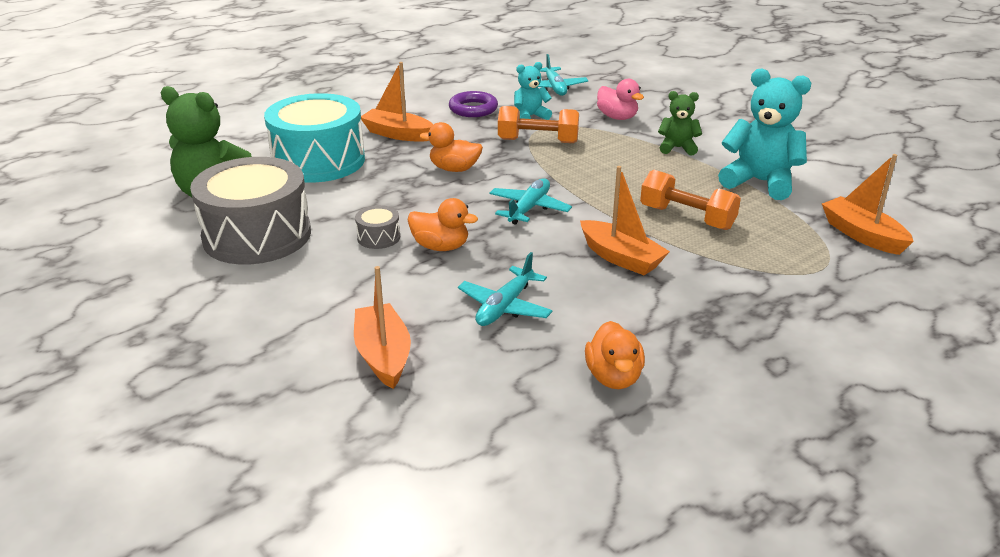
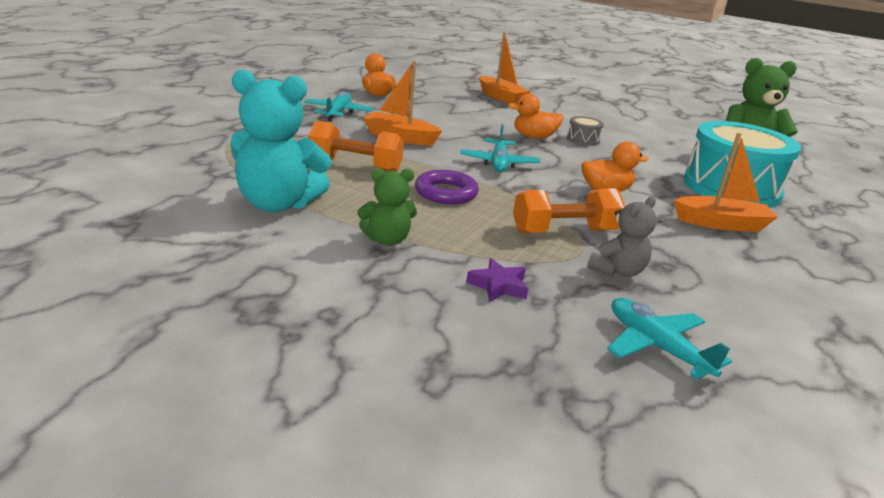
camera: 155 degrees right, 5 degrees down
(257, 235) = (660, 136): grey drum -> none
(473, 109) = (705, 275): purple ring -> purple ring (446, 193)
(505, 307) = (458, 114): turquoise plane -> turquoise plane (338, 113)
(530, 116) = (617, 271): turquoise teddy bear -> grey teddy bear
(617, 117) = (498, 286): pink duck -> purple star
(862, 235) = (183, 162): orange boat -> none

